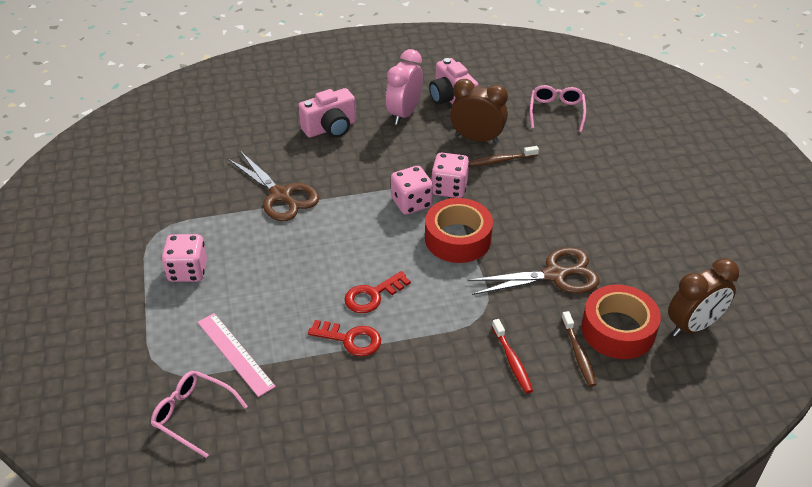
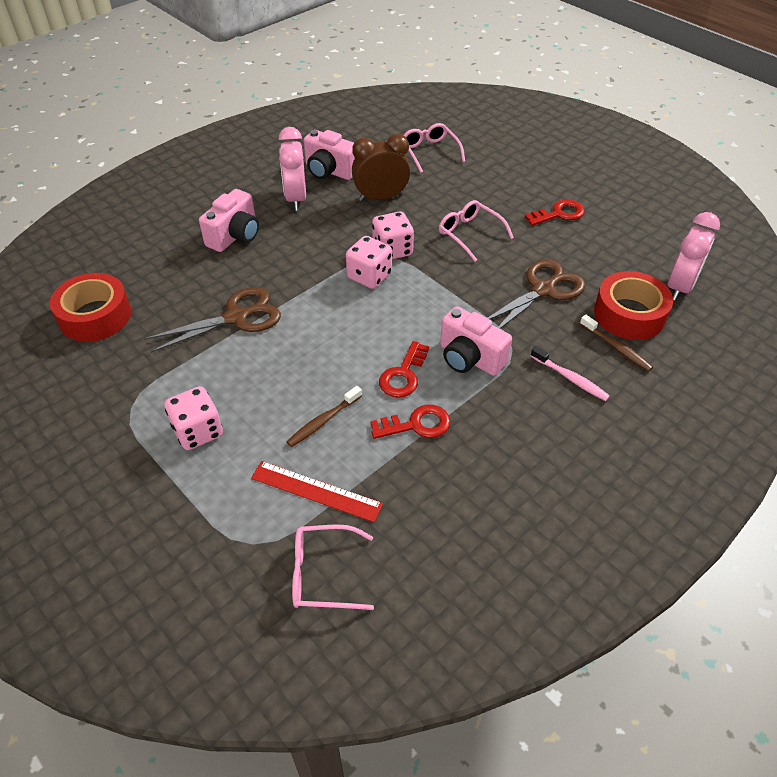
camera: 30 degrees left, 5 degrees up
(235, 353) = (316, 491): pink ruler -> red ruler
(280, 195) = (236, 317): brown scissors -> brown scissors turned 45 degrees counterclockwise
(438, 306) = (469, 358): none -> pink camera
(458, 238) = (437, 291): red tape -> red tape (95, 316)
(501, 160) = (417, 209): brown toothbrush -> brown toothbrush (323, 421)
(512, 361) = (570, 378): red toothbrush -> pink toothbrush
(530, 200) = (470, 234): none -> pink glasses
(632, 212) = (559, 214): none -> red key
(693, 326) = (680, 287): brown clock -> pink clock

